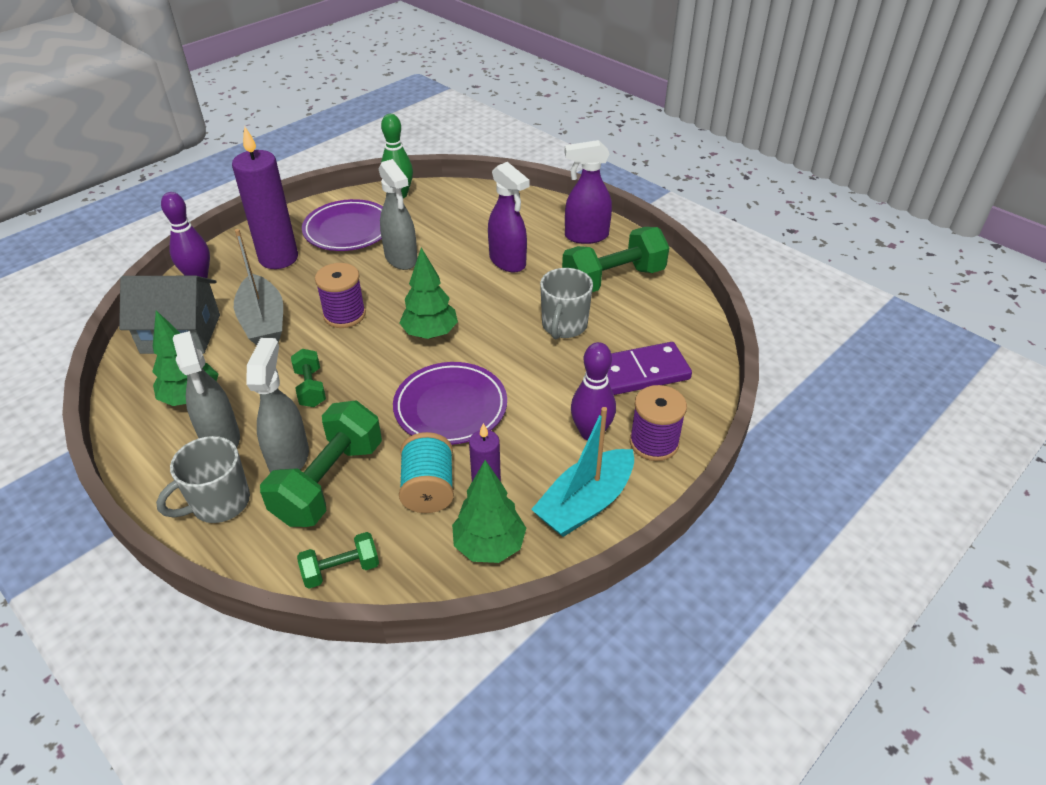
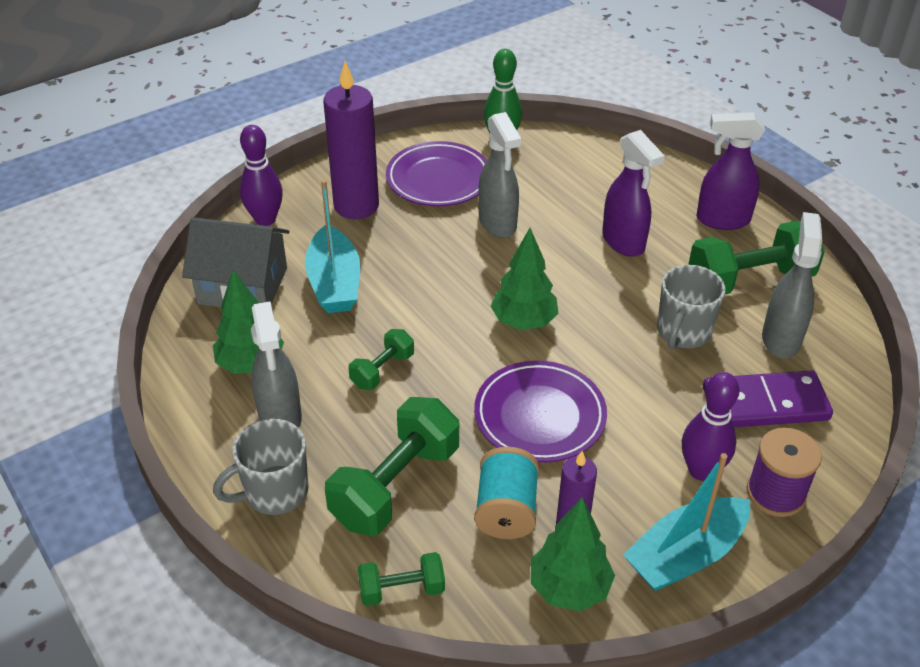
camera: 10 degrees right, 0 degrees up
(263, 322) = (334, 283): grey boat -> turquoise boat
(289, 458) = (353, 451): grey spray bottle -> grey spray bottle (781, 338)
(310, 388) = (382, 370): green dumbbell -> green dumbbell turned 45 degrees clockwise
(344, 315) = (427, 286): purple spool -> none

